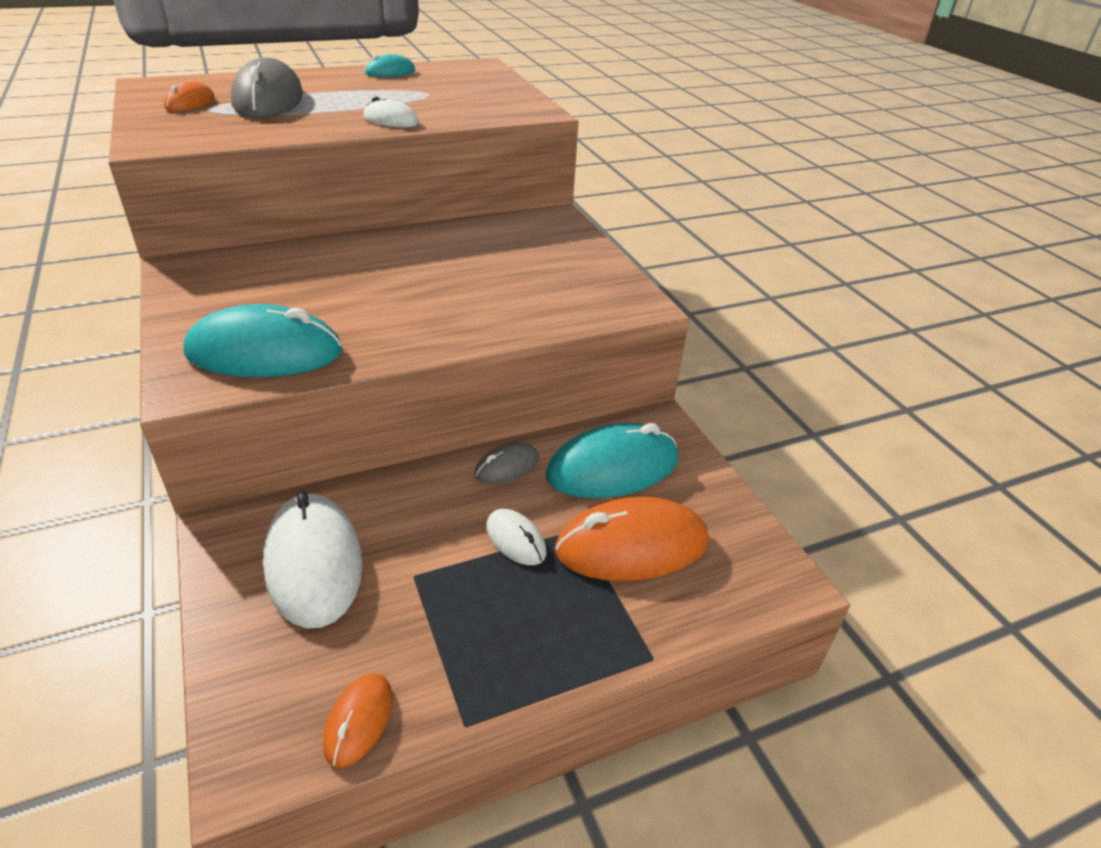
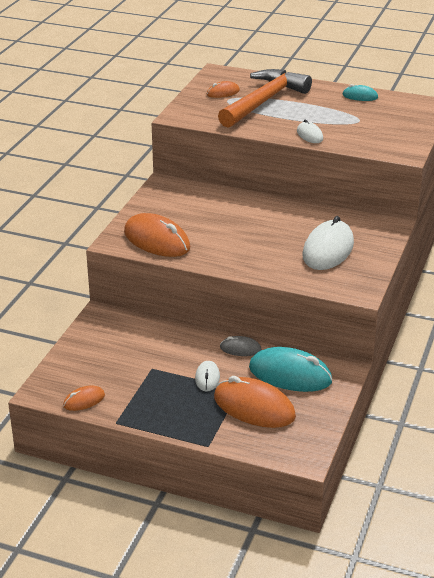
camera: 45 degrees right, 5 degrees down
(265, 352) = (156, 240): turquoise mouse -> orange mouse
(268, 100) = (263, 101): grey mouse -> orange hammer
(313, 563) = (120, 344): white mouse -> white mouse (328, 249)

